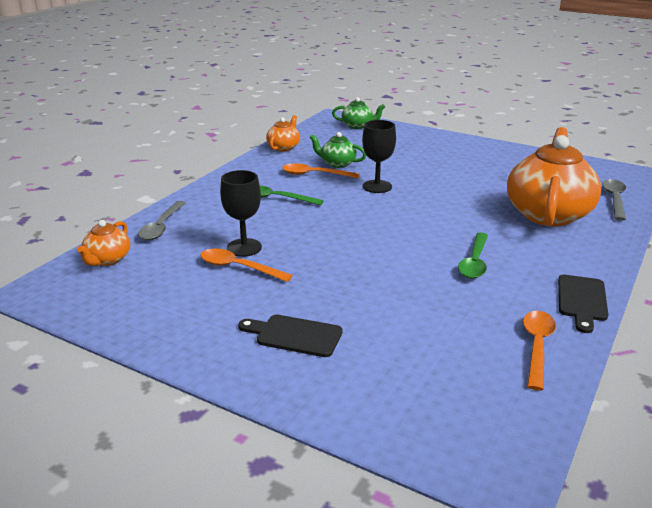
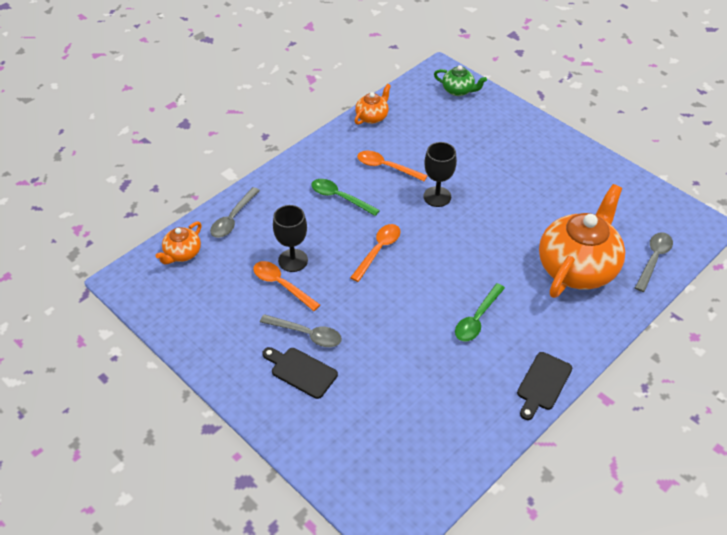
camera: 15 degrees right, 20 degrees up
(287, 302) = (307, 334): none -> grey spoon
(337, 163) = (414, 153): green teapot -> none
(537, 346) = (478, 424): orange spoon -> orange spoon (378, 250)

